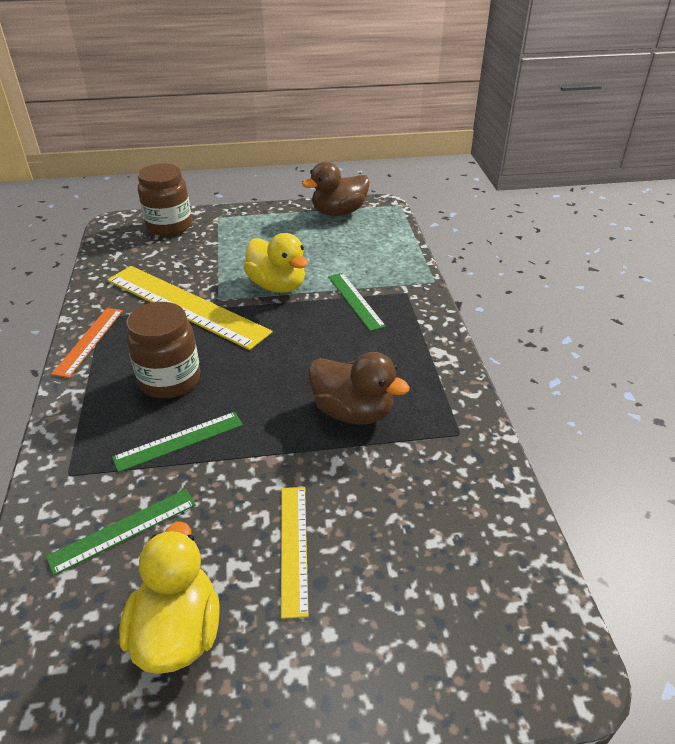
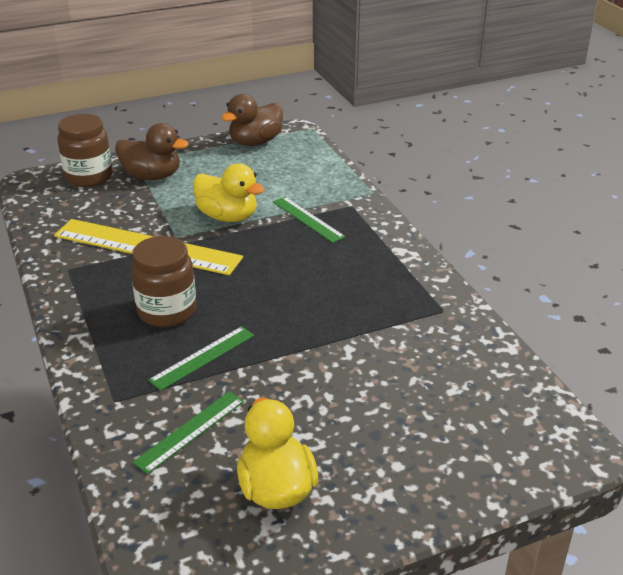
camera: 15 degrees left, 5 degrees down
(89, 341) = (68, 291): orange ruler -> none
(293, 547) = (342, 415): yellow ruler -> none
(353, 411) = (346, 309): brown duck -> brown duck (152, 176)

